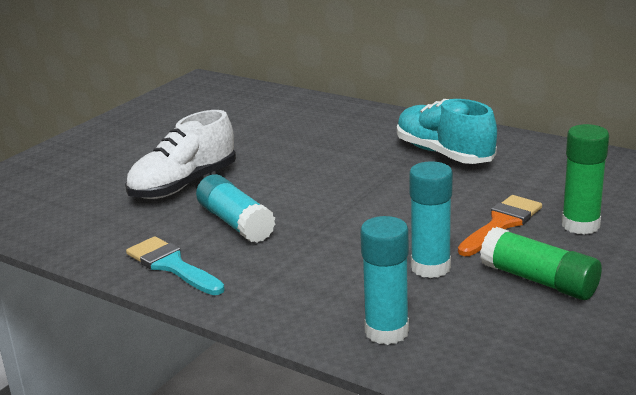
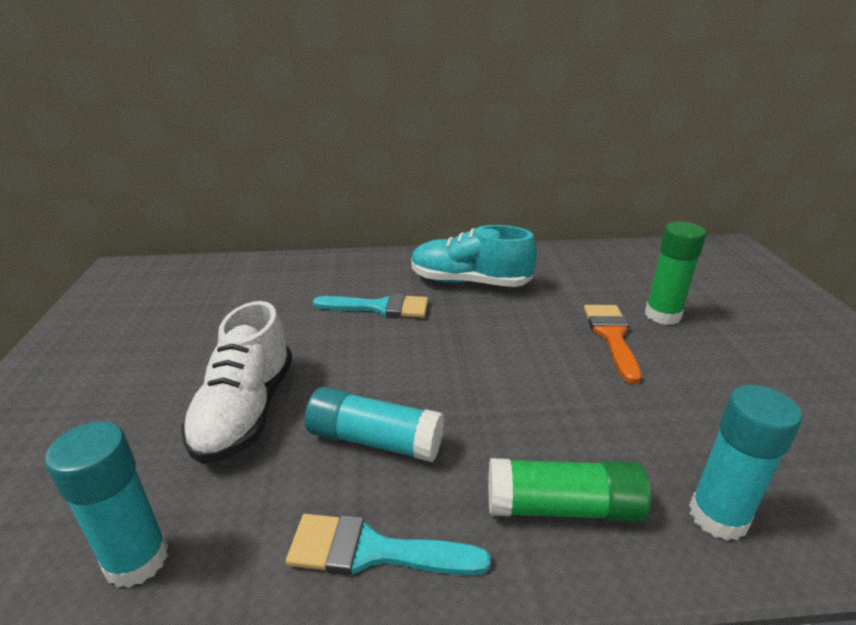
camera: 40 degrees left, 5 degrees up
(344, 152) = (380, 307): none -> turquoise brush
(430, 267) = (631, 409): turquoise glue stick -> turquoise glue stick (137, 560)
(539, 280) = (723, 383): green glue stick -> green glue stick (562, 507)

